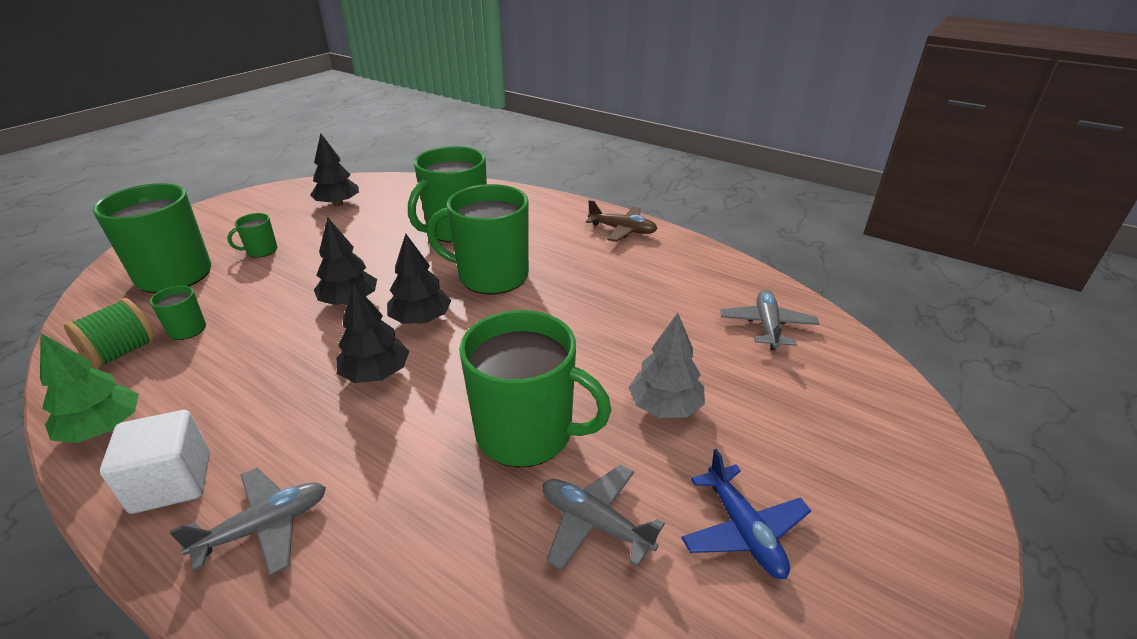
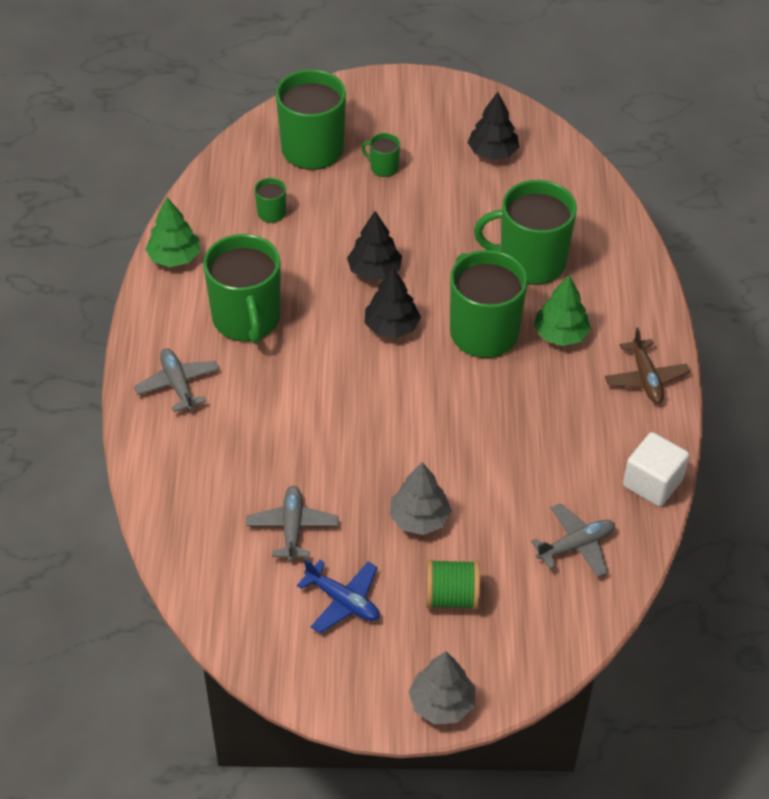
camera: 55 degrees right, 15 degrees up
(122, 353) = (227, 203): green spool -> green spool (451, 597)
(172, 482) = (170, 322): white cube -> white cube (652, 483)
(264, 527) = (178, 385): grey plane -> grey plane turned 135 degrees counterclockwise
(376, 374) = (318, 344): black tree -> none
(526, 433) = (333, 457): green mug -> green mug (246, 319)
(540, 245) = (560, 334): none -> green tree
(743, 530) = (343, 601): blue plane -> blue plane turned 90 degrees counterclockwise
(946, 511) = (442, 703): none -> grey tree

